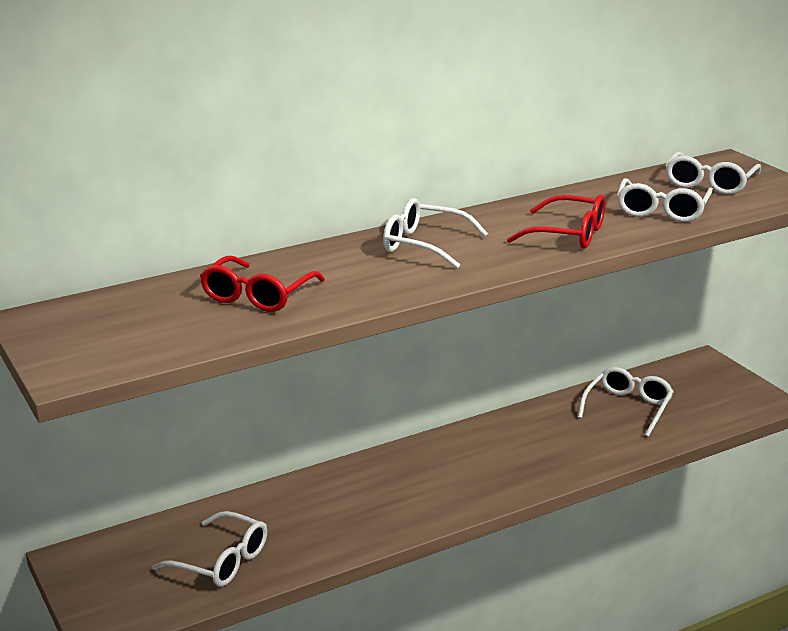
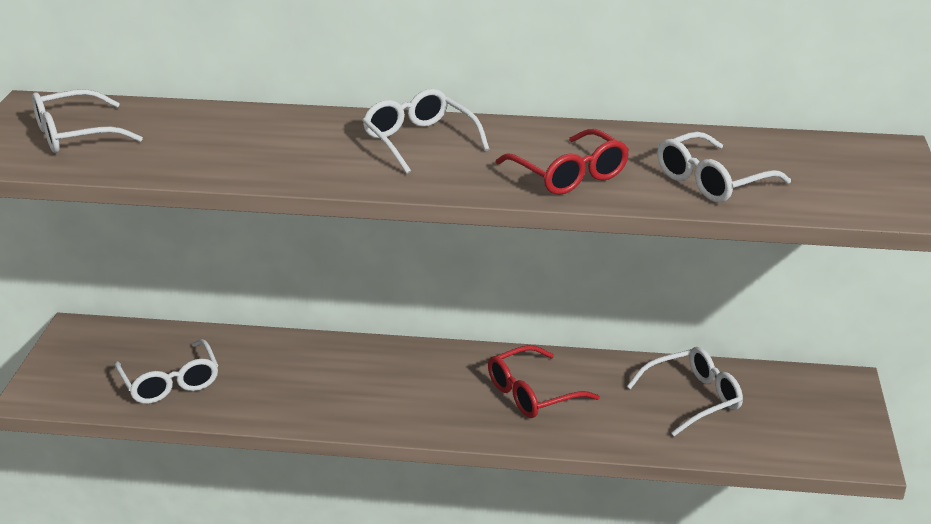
camera: 35 degrees right, 5 degrees up
(257, 296) = (209, 142): red glasses -> red glasses (532, 394)
(709, 183) = (820, 168): white glasses -> white glasses (74, 135)

